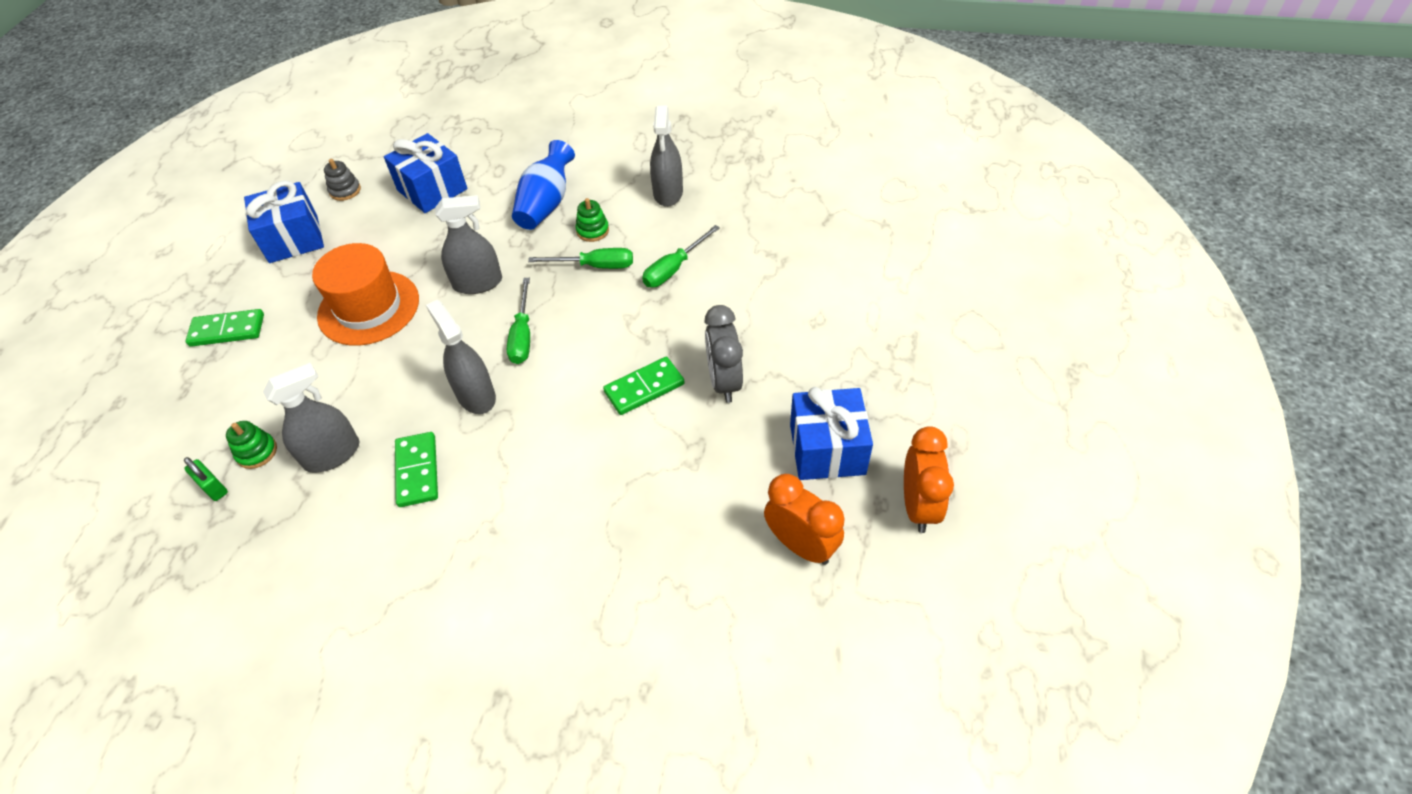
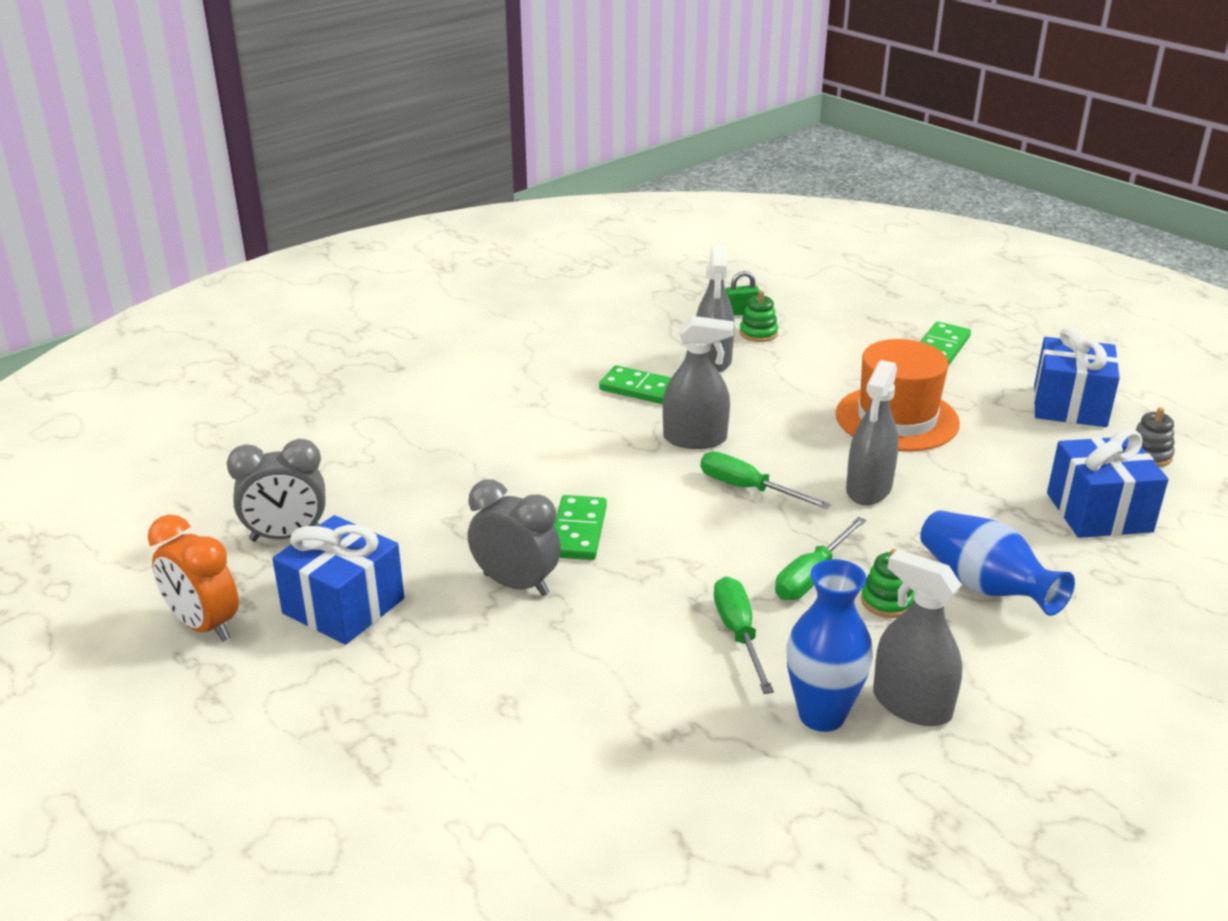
camera: 125 degrees right, 20 degrees down
(705, 215) = (821, 715): none -> blue vase
(801, 545) = (286, 536): orange clock -> grey clock

